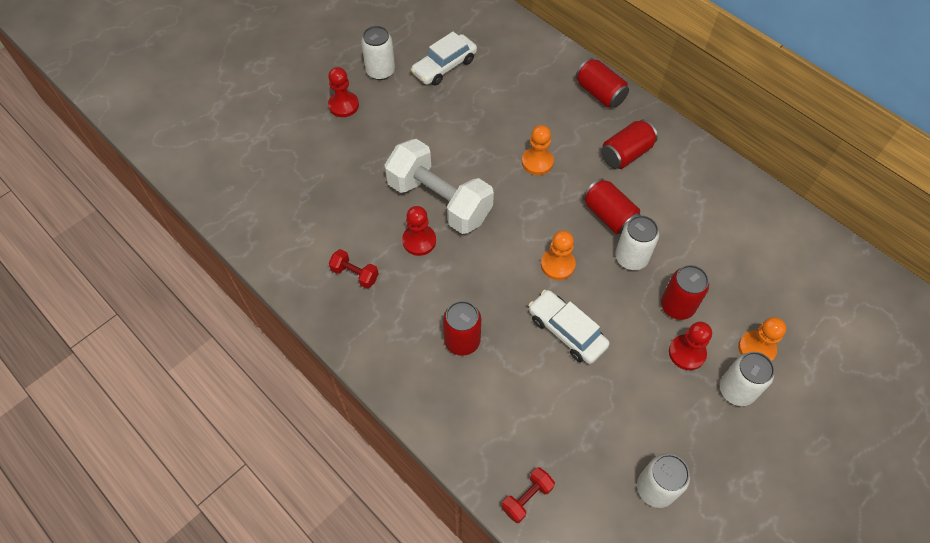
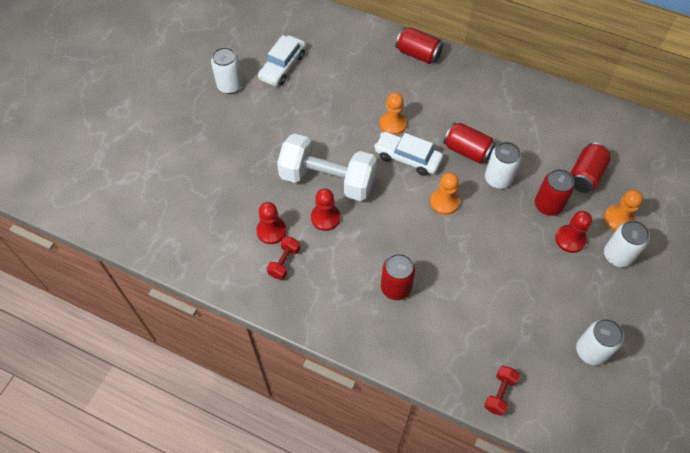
camera: 20 degrees left, 0 degrees up
(343, 105) = (211, 123): red pawn -> red pawn (271, 231)
(355, 274) = (284, 262): red dumbbell -> red dumbbell turned 75 degrees counterclockwise
(566, 331) = (473, 252): white car -> white car (407, 158)
(626, 154) = (459, 97): red can -> red can (585, 175)

